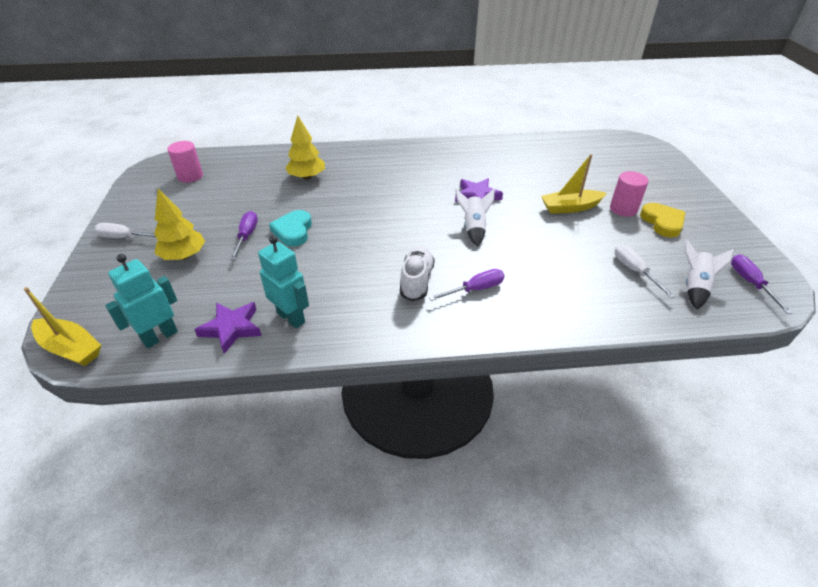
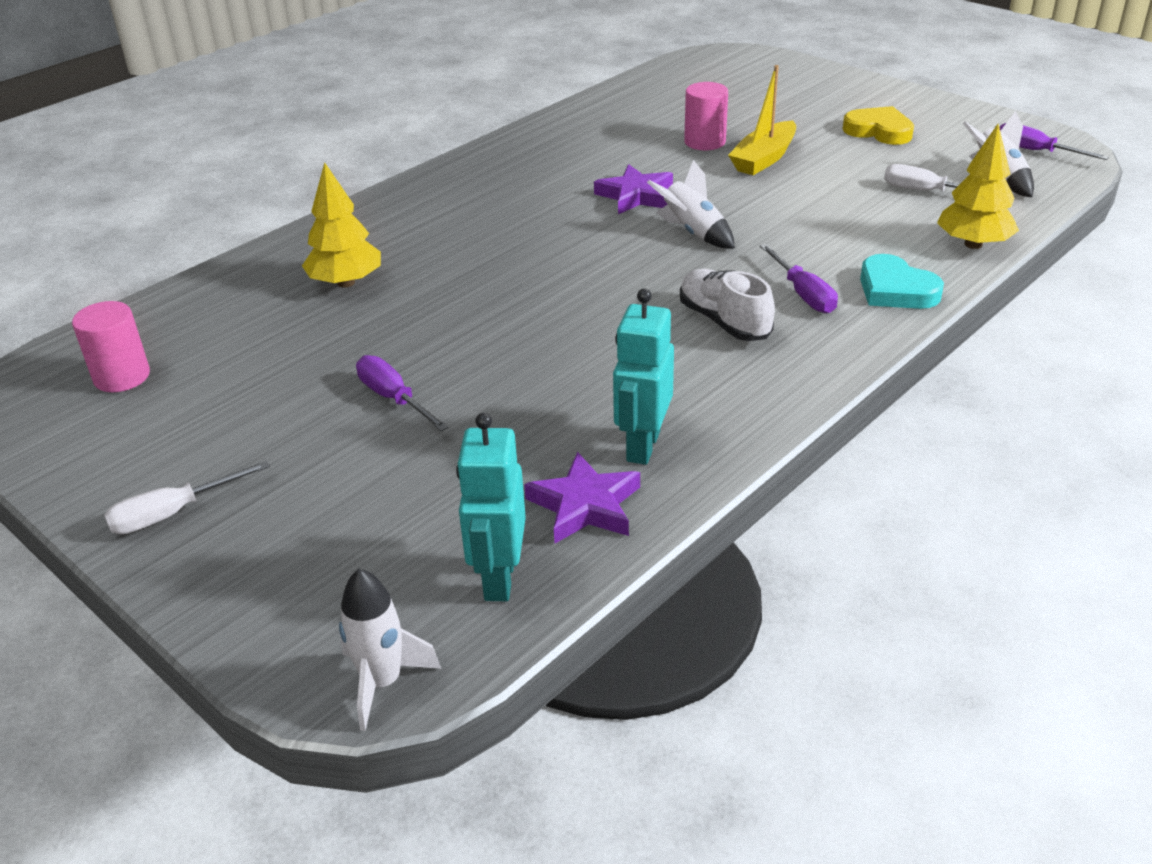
camera: 40 degrees left, 5 degrees down
(71, 348) = (382, 682): yellow boat -> white rocket
(184, 256) = (337, 475): yellow tree -> yellow tree (973, 244)
(291, 317) = (642, 446): turquoise robot -> turquoise robot turned 75 degrees counterclockwise
(293, 231) = (456, 356): turquoise heart -> turquoise heart (895, 290)
(475, 289) = (803, 294): purple screwdriver -> purple screwdriver turned 135 degrees clockwise
(623, 209) = (820, 135): pink cylinder -> pink cylinder (705, 142)

